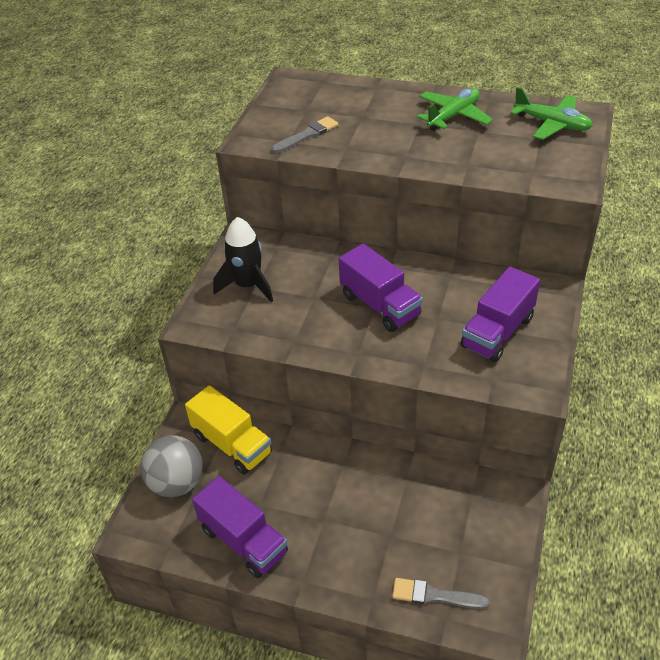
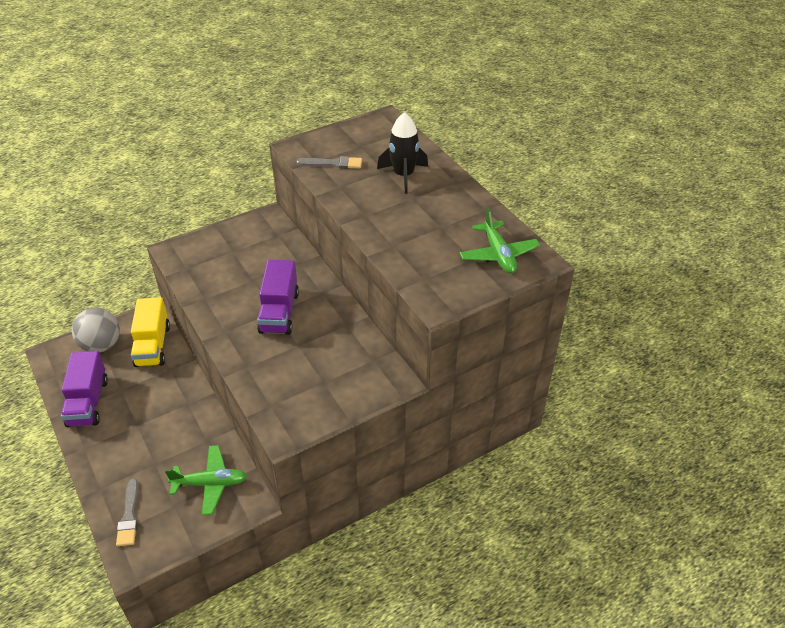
camera: 40 degrees right, 0 degrees up
(248, 285) = (230, 247): black rocket -> black rocket (403, 175)
(435, 595) = (129, 516): grey brush -> grey brush turned 150 degrees counterclockwise
(453, 116) = (442, 206): green plane -> green plane (210, 484)
(497, 332) = (318, 381): purple truck -> none

